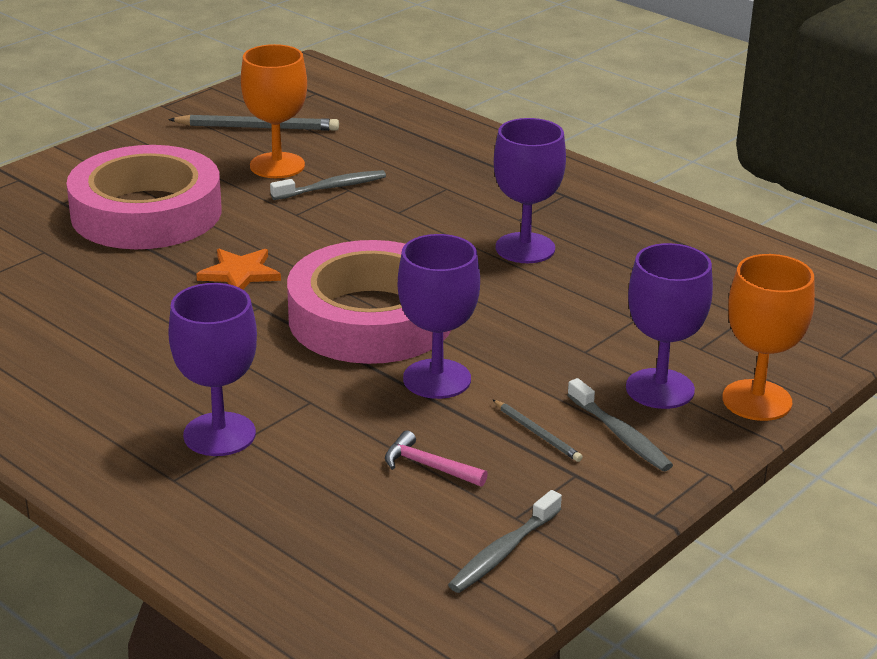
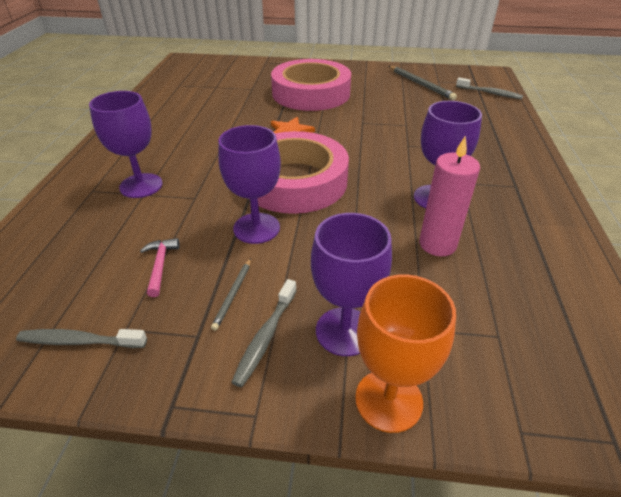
camera: 55 degrees right, 10 degrees up
(277, 166) = (396, 101): orange goblet -> none
(332, 187) = (400, 120): grey toothbrush -> grey toothbrush (490, 93)
(600, 285) = (437, 244): none -> pink candle

